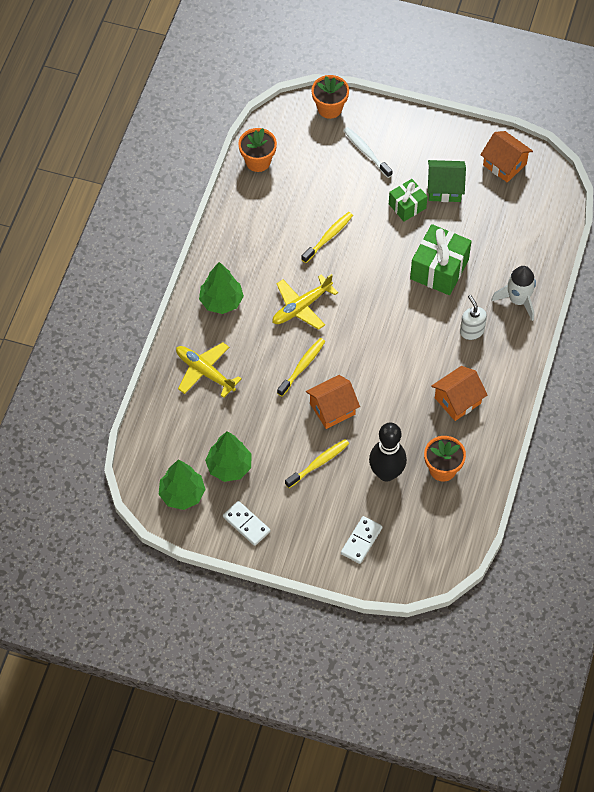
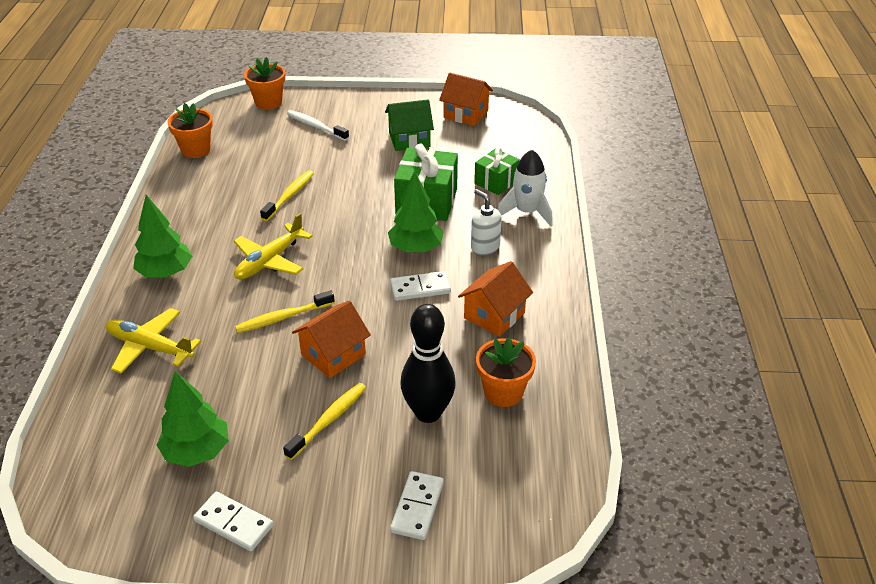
camera: 15 degrees left, 20 degrees down
(182, 494) = (126, 503): green tree -> green tree (416, 248)
(302, 366) = (283, 317): yellow toothbrush -> yellow toothbrush turned 135 degrees counterclockwise
(407, 206) = (373, 158): green gift -> green gift (496, 182)
(410, 362) = (420, 288): none -> white domino

